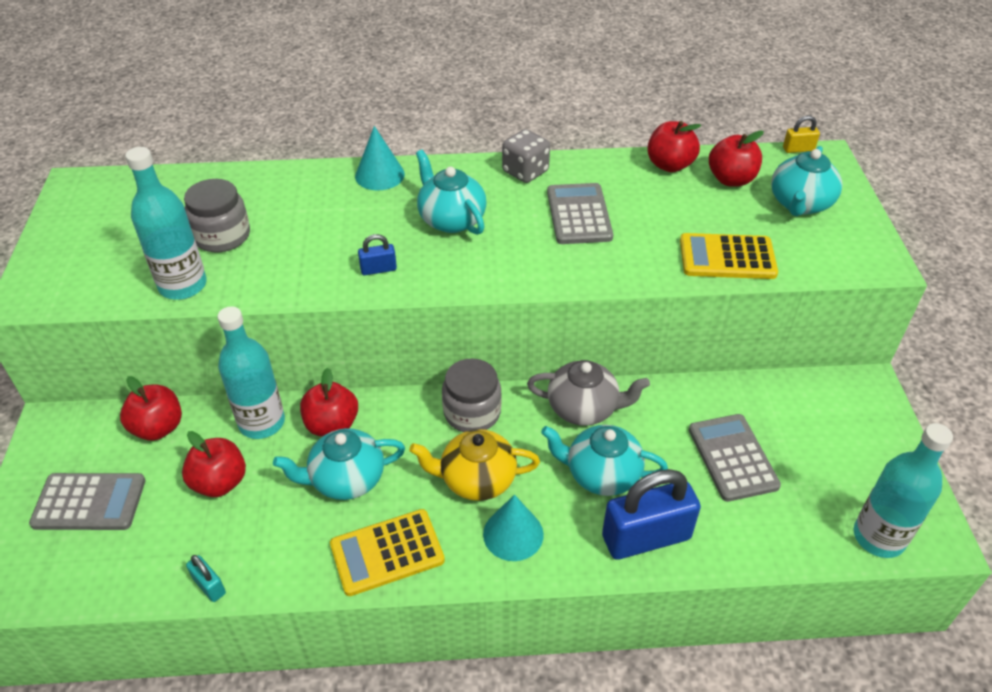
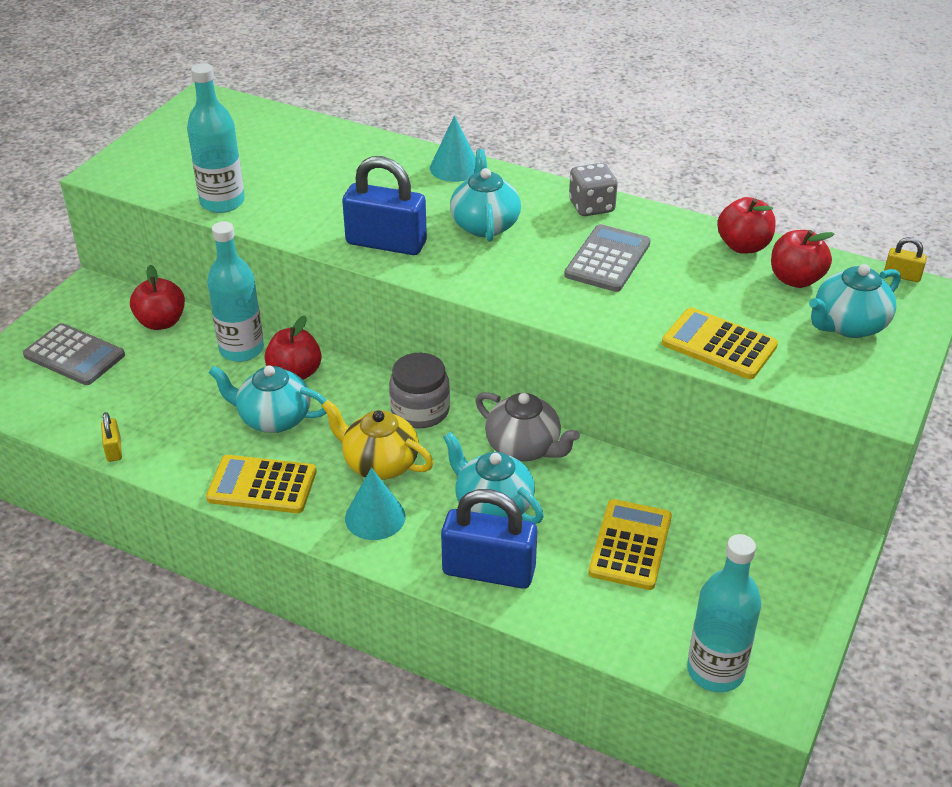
camera: 30 degrees right, 5 degrees down
(209, 586) = (114, 449): turquoise padlock -> yellow padlock
(220, 482) = (176, 380): red apple -> none
(222, 236) = (282, 175): grey jar -> none
(378, 269) = (386, 243): blue padlock -> blue padlock, size x2.24
(732, 457) = (630, 545): grey calculator -> yellow calculator

